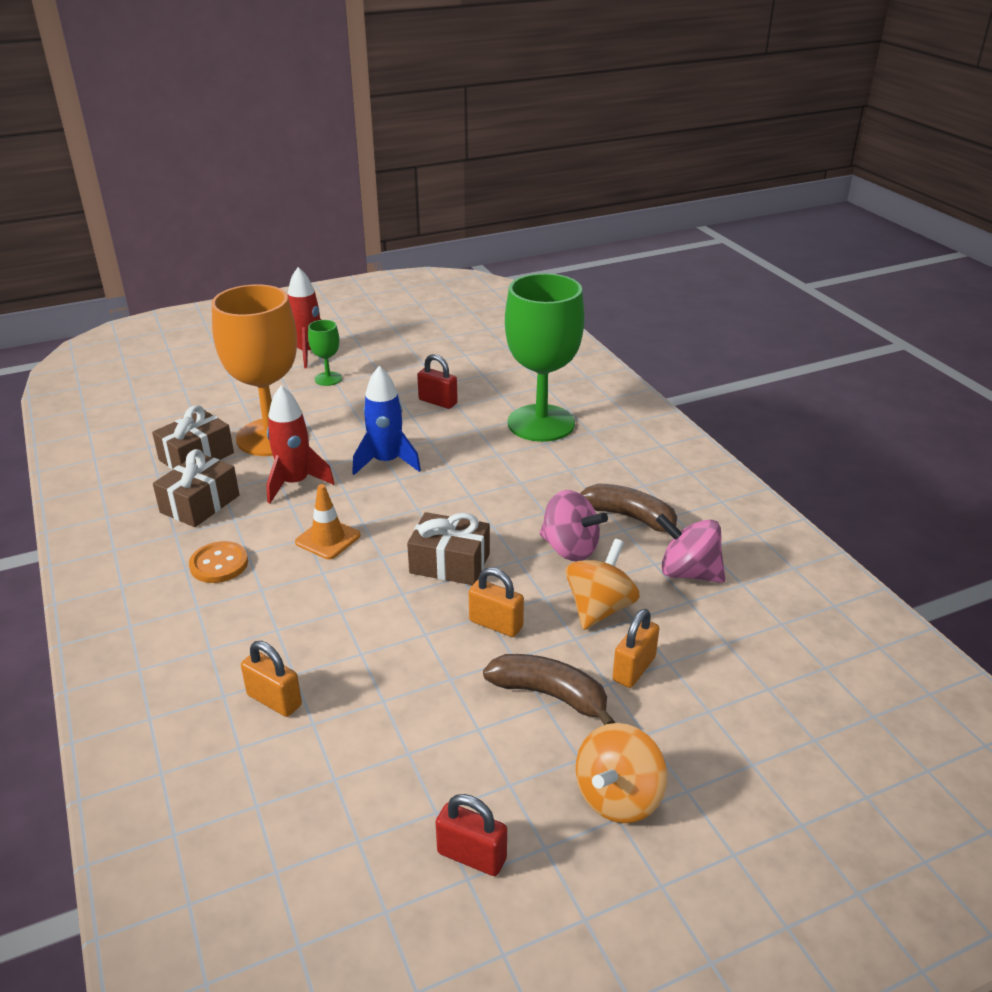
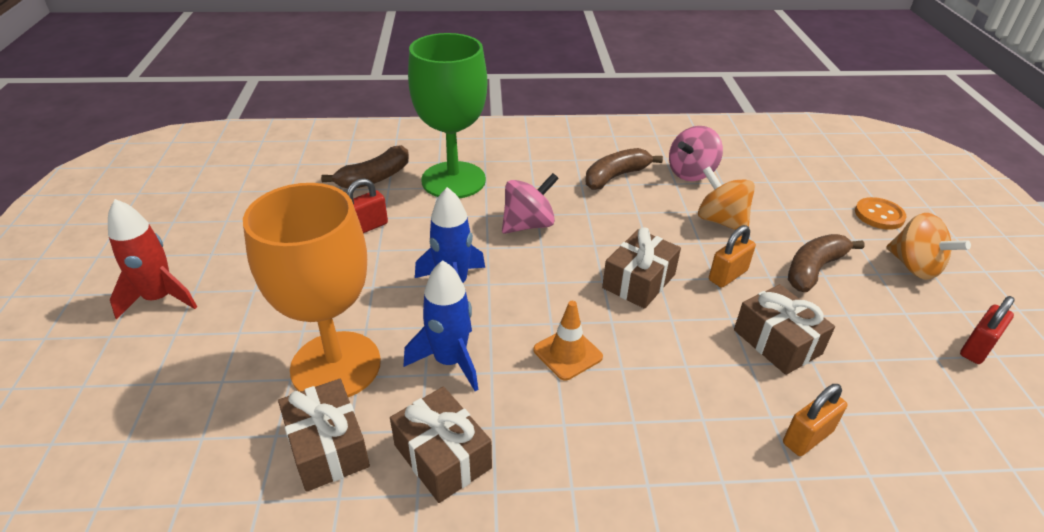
camera: 70 degrees left, 5 degrees up
(219, 564) = (576, 453): orange button -> orange button (879, 215)
(295, 483) = (450, 361): red rocket -> blue rocket
(328, 379) = (242, 294): green goblet -> none
(402, 671) = (777, 342): none -> brown gift
(512, 385) = (374, 178): none -> brown banana
(570, 549) = (643, 214): pink spinning top -> pink spinning top (528, 225)
(634, 669) = (790, 225): orange padlock -> none

